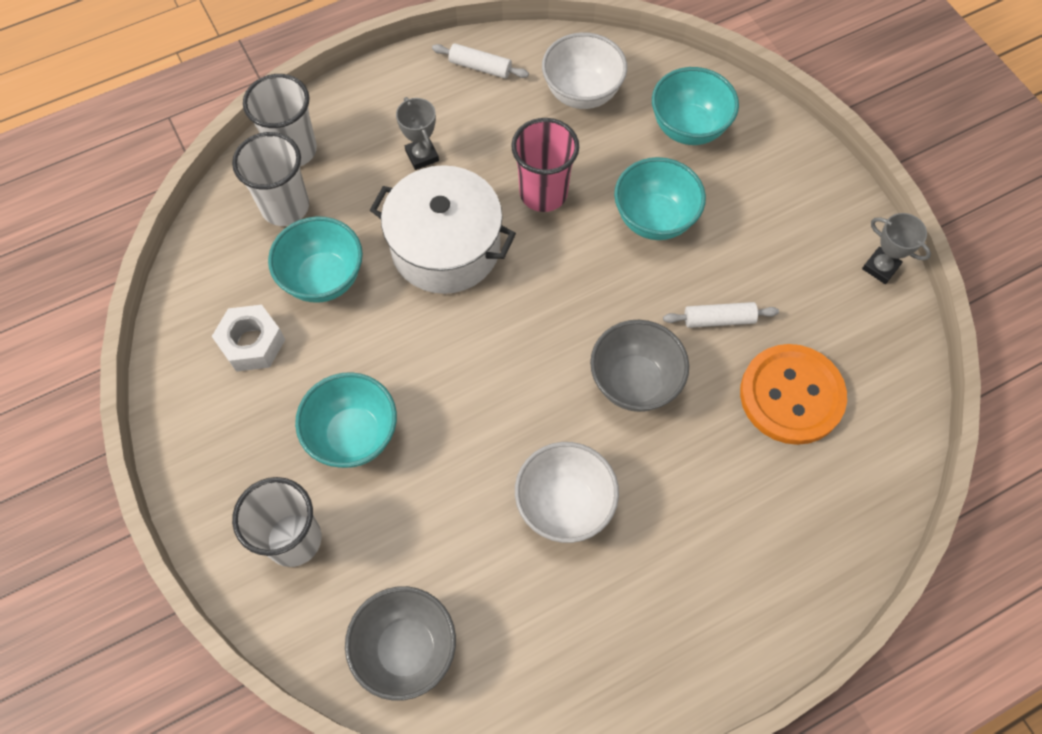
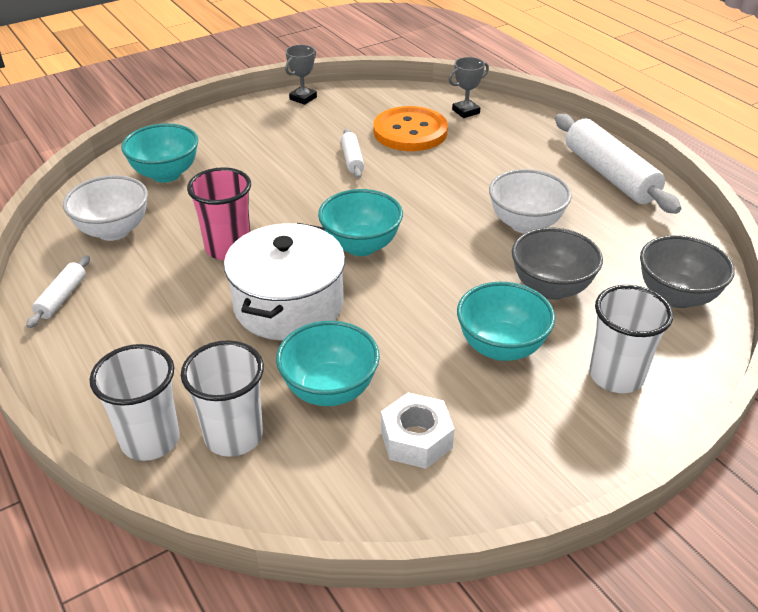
camera: 95 degrees left, 25 degrees down
(422, 156) = (174, 330): grey trophy -> grey trophy (466, 111)
(634, 382) = (413, 195): grey bowl -> grey bowl (551, 288)
(654, 219) = (259, 189): turquoise bowl -> turquoise bowl (361, 246)
(674, 647) = (609, 175): none -> white rolling pin

